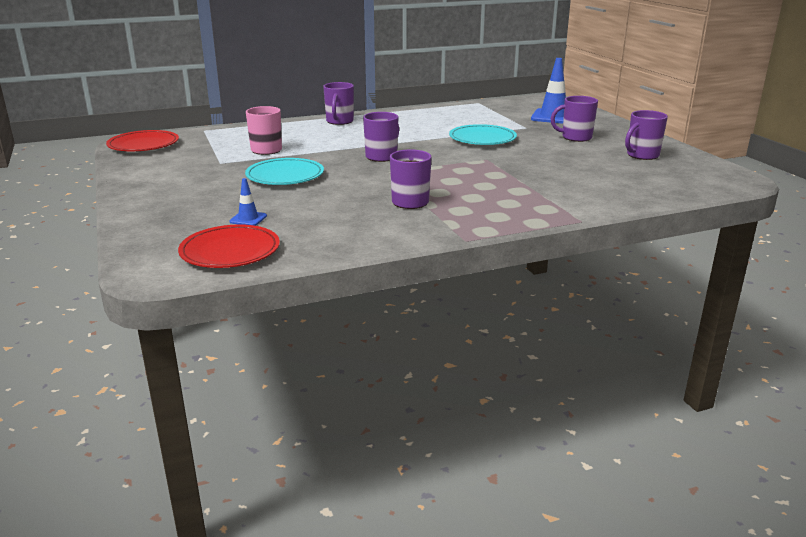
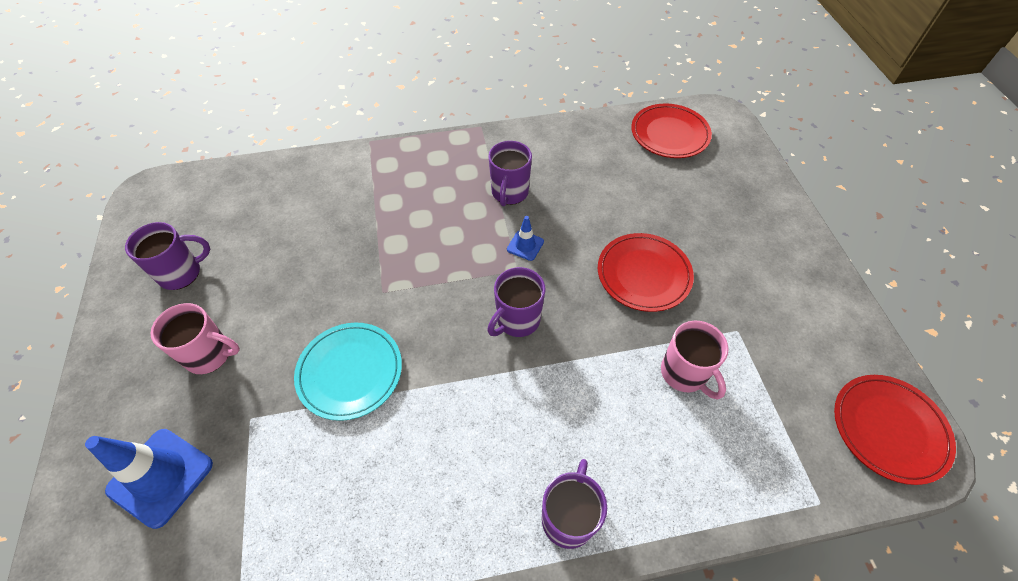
camera: 170 degrees left, 30 degrees up
(248, 219) = (666, 181): blue traffic cone -> blue traffic cone (525, 245)
(285, 176) = (643, 274): turquoise plate -> red plate
(575, 137) = (210, 355): purple mug -> pink mug

